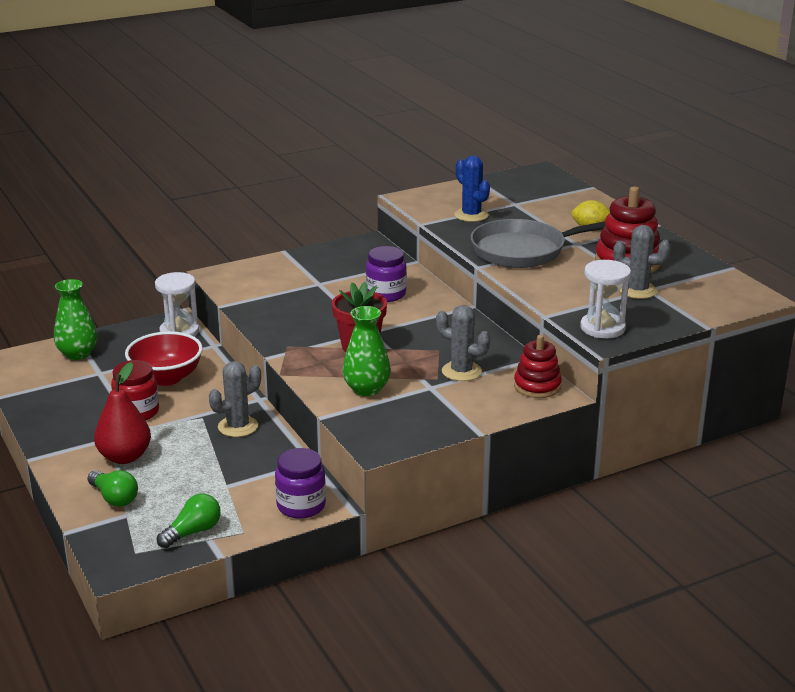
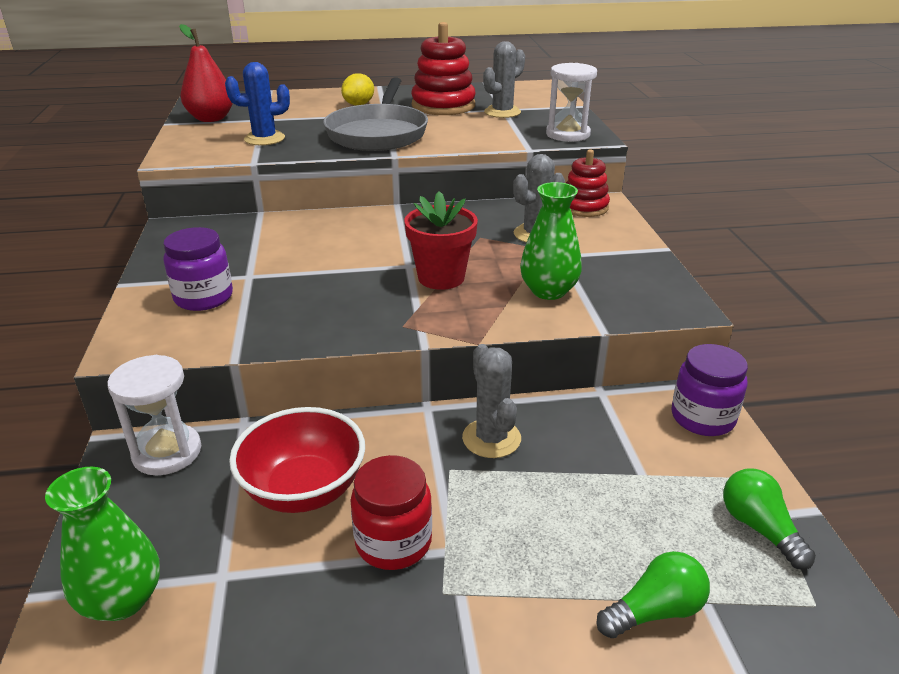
camera: 70 degrees left, 5 degrees up
(125, 457) = (529, 579): red pear -> red pear (211, 119)
(386, 294) = (324, 241): purple jar -> purple jar (204, 298)

